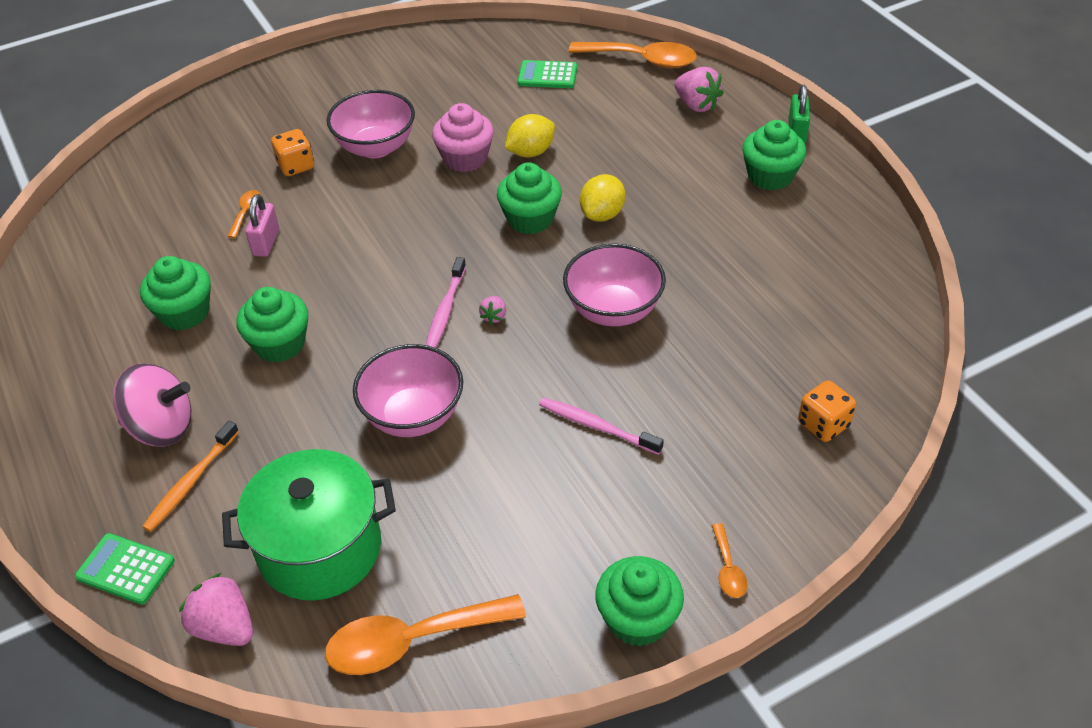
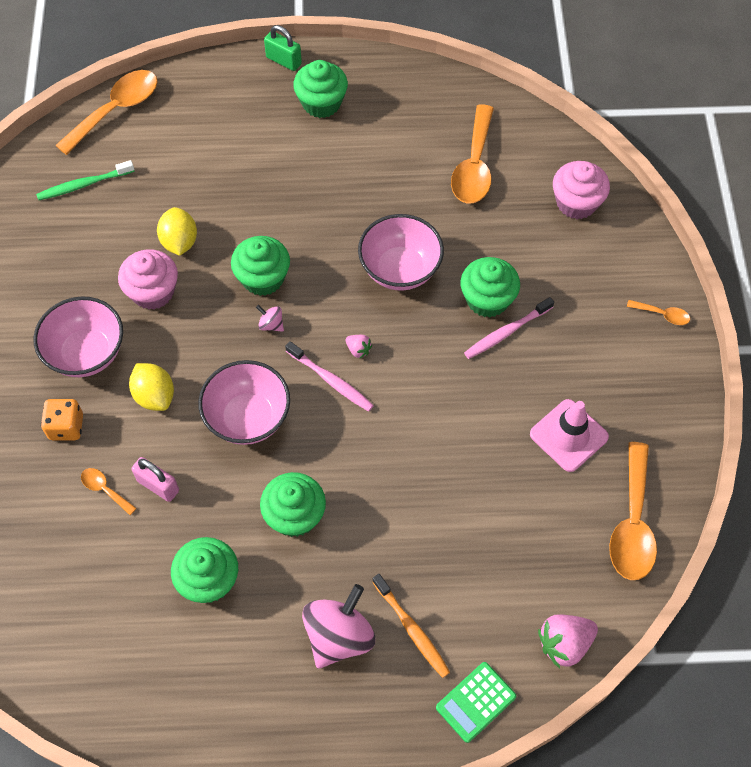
camera: 65 degrees left, 15 degrees up
(320, 549) = (525, 555): green pot -> none
(413, 416) = (430, 446): pink bowl -> pink bowl (248, 418)
(482, 245) = (271, 324): none -> pink spinning top
(496, 534) = (568, 435): none -> pink traffic cone
(547, 75) = (84, 184): green calculator -> green toothbrush
(602, 214) = (291, 228): yellow lemon -> yellow lemon (155, 396)
(638, 619) = (676, 382): green cupcake -> green cupcake (487, 299)
(696, 105) = (204, 104): pink strawberry -> none
(795, 317) = (474, 166): none -> orange spoon
(823, 424) = (576, 203): orange dice -> pink cupcake

